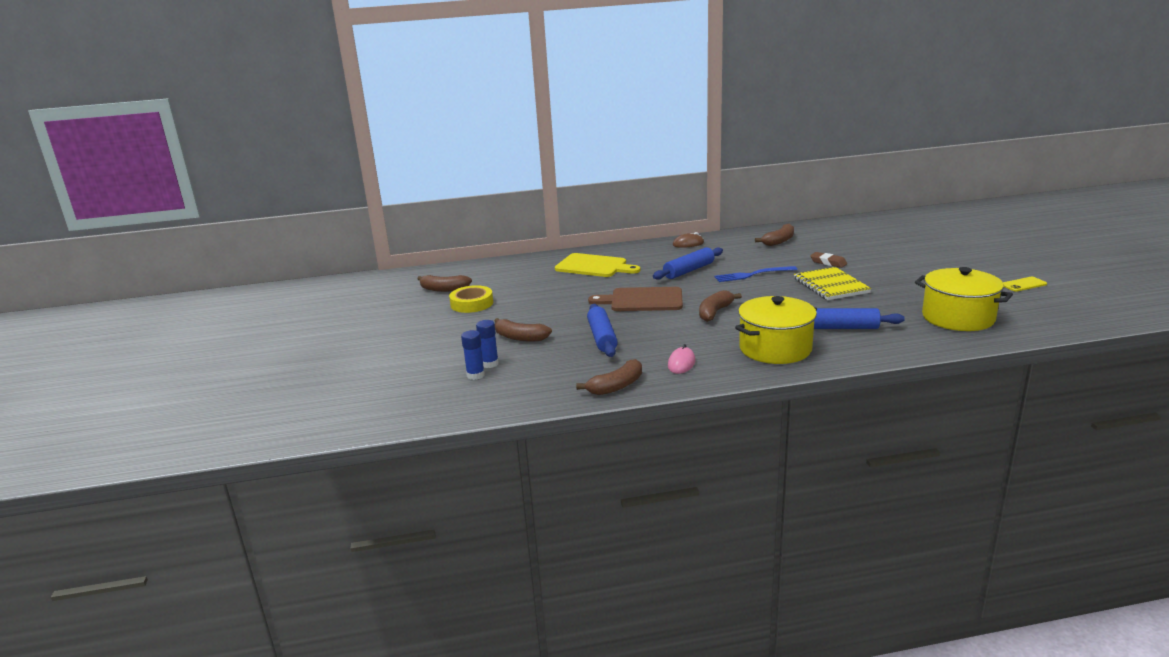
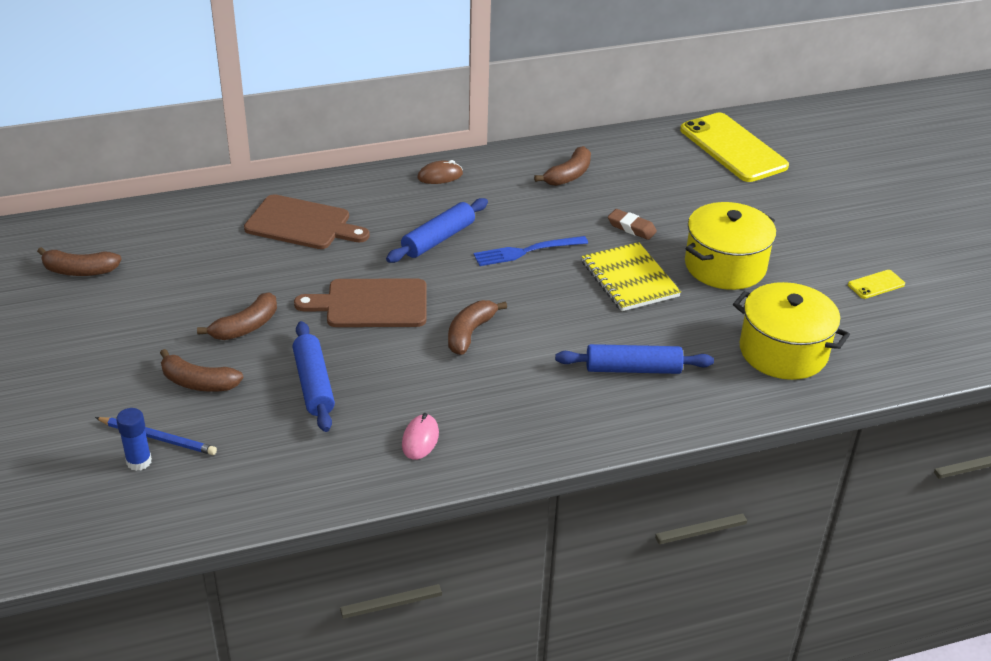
camera: 10 degrees left, 15 degrees up
(472, 304) = (124, 305): yellow tape -> none
(490, 364) = (157, 438): blue glue stick -> blue pencil
(594, 266) = (302, 224): yellow cutting board -> brown cutting board
(616, 386) = (333, 484): brown banana -> brown banana (246, 327)
(775, 349) = (544, 411): yellow pot -> yellow pot (725, 266)
(896, 226) = (733, 148): none -> yellow phone

